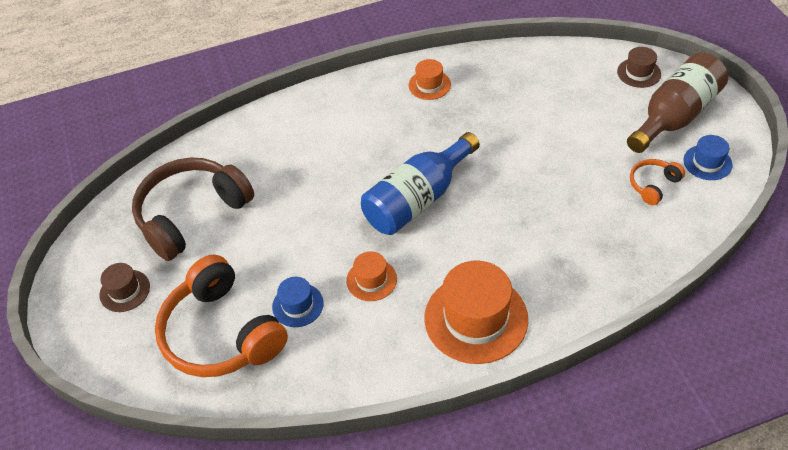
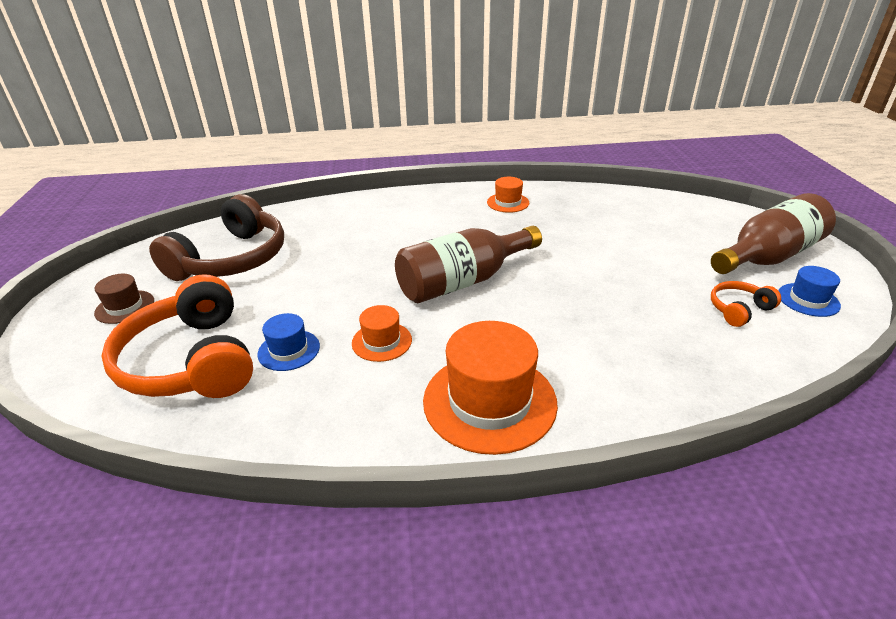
camera: 10 degrees right, 15 degrees down
(191, 214) = (232, 259): brown headphones -> brown headphones turned 150 degrees clockwise
(418, 199) = (463, 282): blue bottle -> brown bottle
(639, 73) = (728, 220): brown hat -> none

